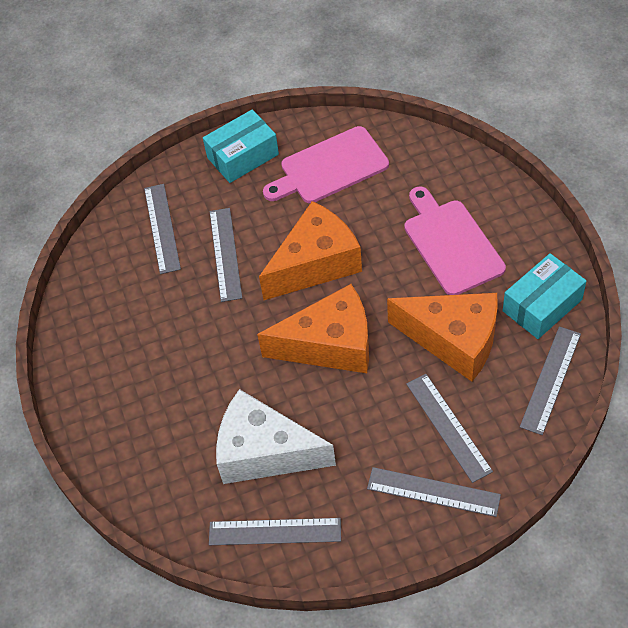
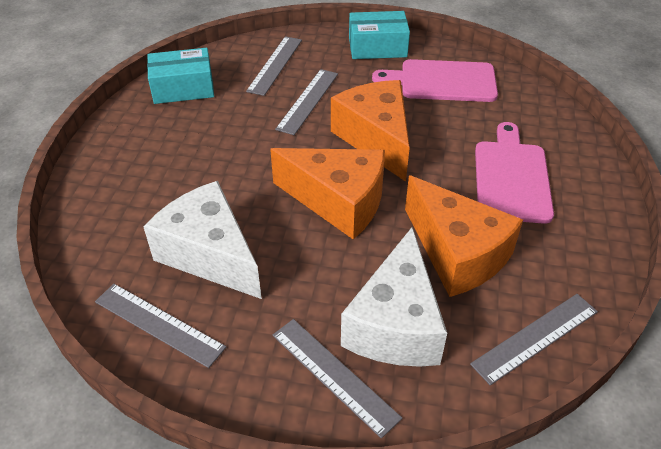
camera: 25 degrees right, 10 degrees down
(316, 264) = (376, 139): orange cheese -> orange cheese turned 105 degrees counterclockwise
(448, 427) = (395, 324): grey ruler -> white cheese
(542, 305) = (570, 267): turquoise box -> turquoise box (183, 88)

